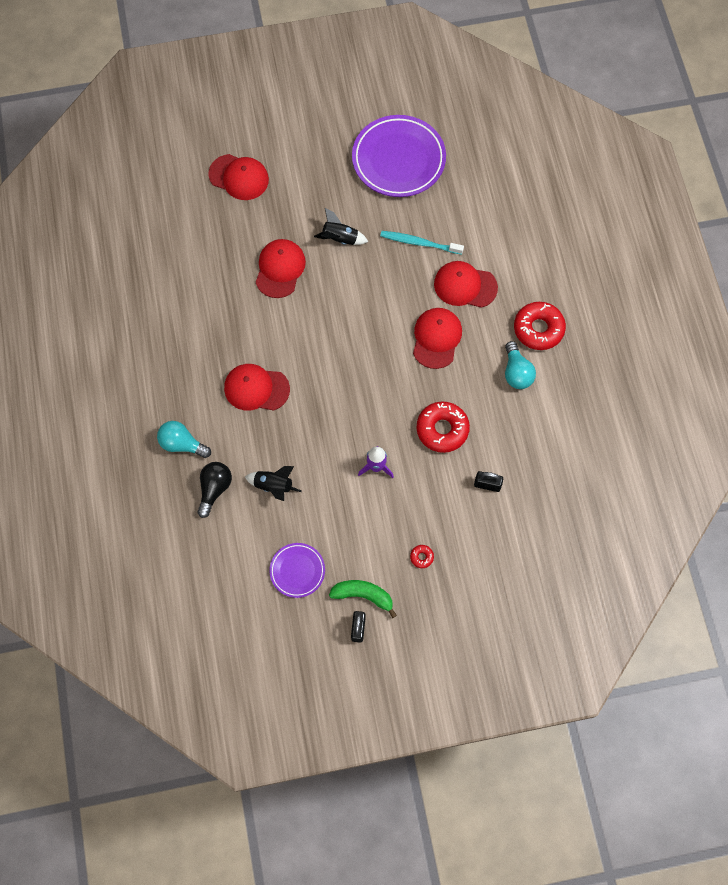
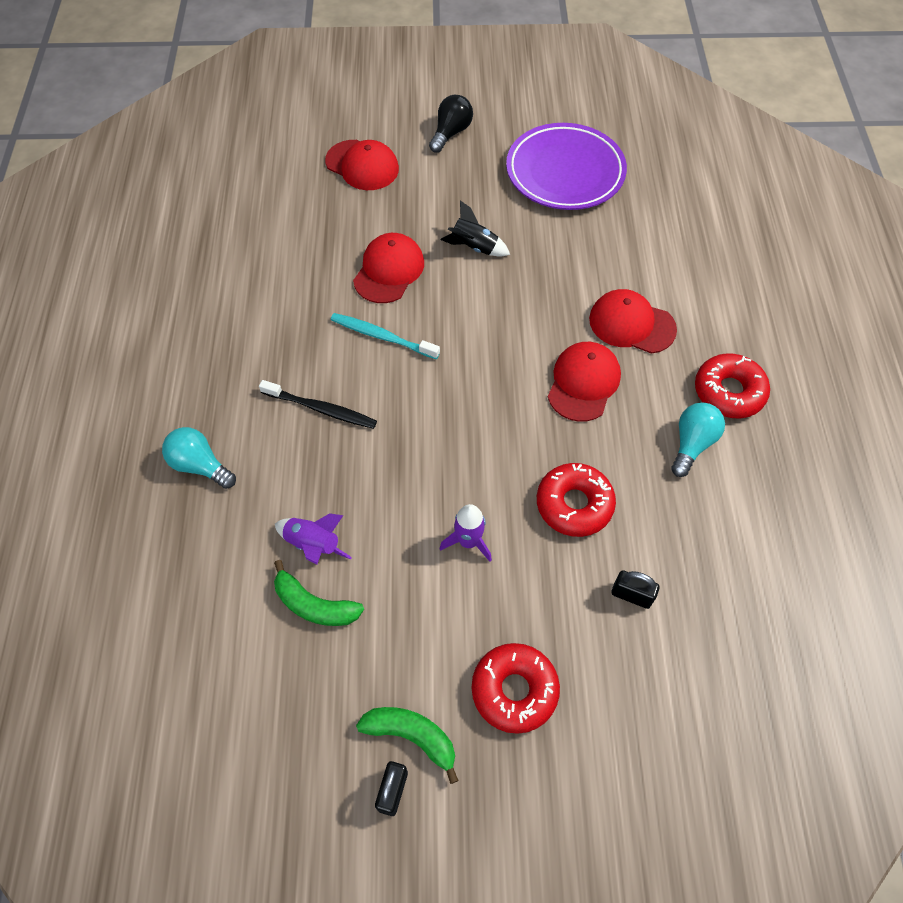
camera: 10 degrees right, 10 degrees down
(214, 489) = (227, 534): black light bulb -> black light bulb (451, 133)
(256, 388) = (322, 409): red cap -> black toothbrush
(273, 486) = (313, 544): black rocket -> purple rocket
(284, 526) = (314, 605): none -> green banana
(297, 571) = (318, 678): purple plate -> none
(419, 243) = (576, 266): turquoise toothbrush -> turquoise toothbrush (381, 336)
(421, 557) = (514, 690): red donut -> red donut, size x2.31
(516, 372) = (692, 444): turquoise light bulb -> turquoise light bulb turned 150 degrees counterclockwise

